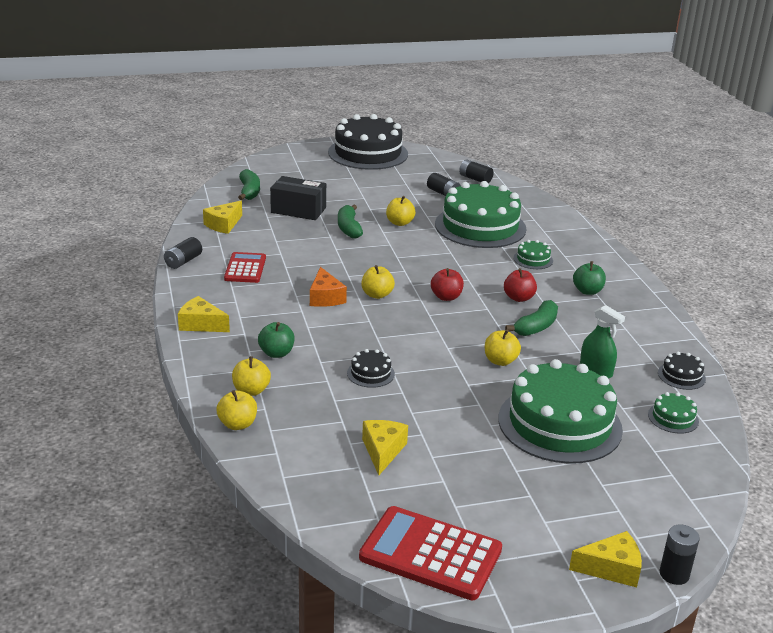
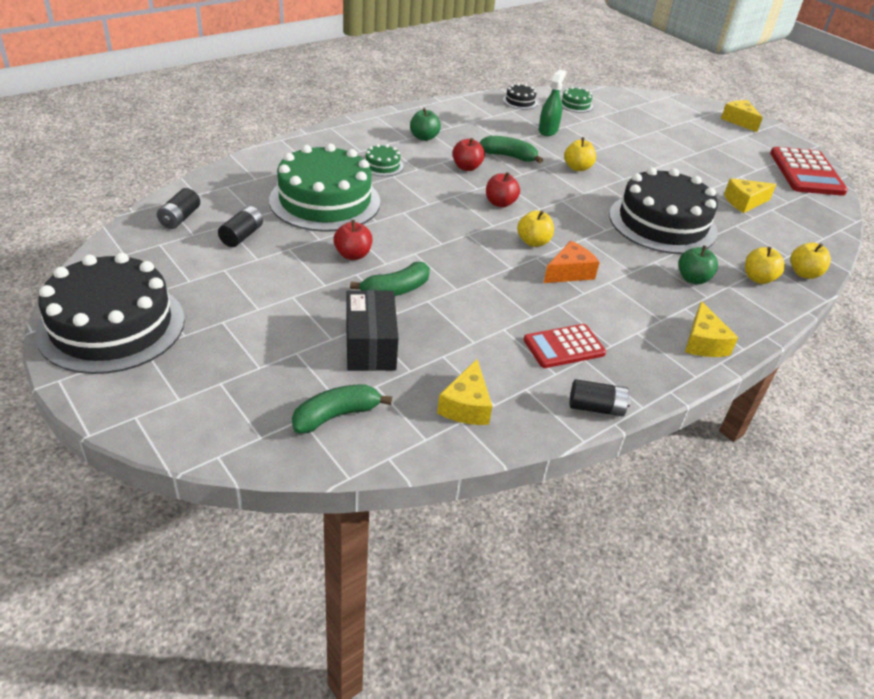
camera: 115 degrees left, 10 degrees up
(223, 224) = (466, 406): yellow cheese -> yellow cheese turned 90 degrees clockwise
(370, 373) = (662, 223): black cake -> black cake, size x2.44
(400, 223) = (353, 255): yellow apple -> red apple
(559, 424) = (629, 140): green cake -> none
(674, 574) = (719, 105): black battery -> none

